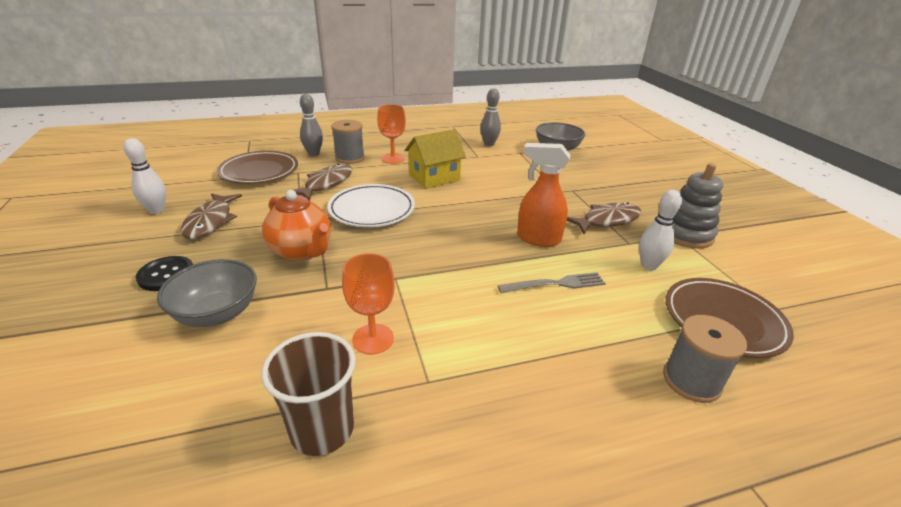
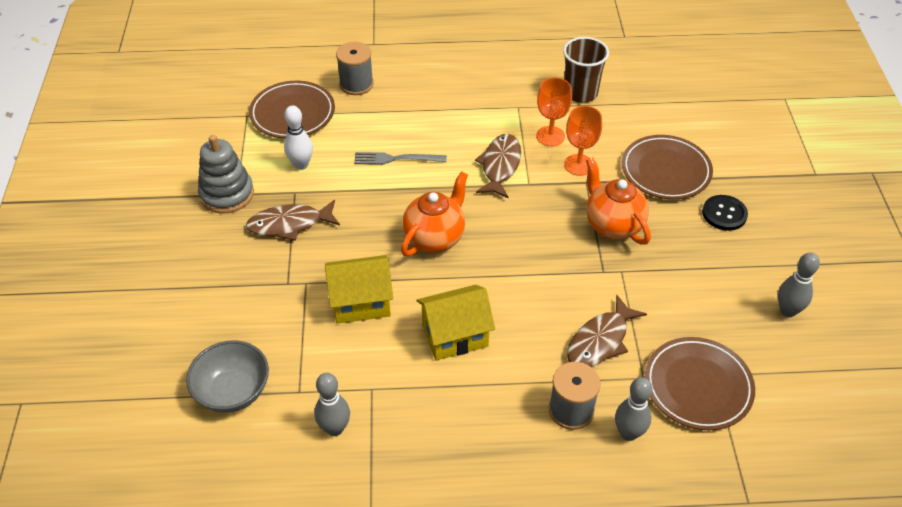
camera: 165 degrees left, 15 degrees up
(156, 210) = (787, 311): white bowling pin -> grey bowling pin
(210, 221) = (717, 282): brown fish -> brown fish (500, 166)
(217, 313) = (665, 171): grey bowl -> brown plate
(372, 209) = (543, 278): white plate -> none
(393, 159) = (505, 398): orange goblet -> orange goblet (578, 165)
(475, 225) = (435, 237): none -> orange teapot
(510, 186) = (361, 302): none -> yellow house
(537, 239) = (381, 209): orange spray bottle -> none

